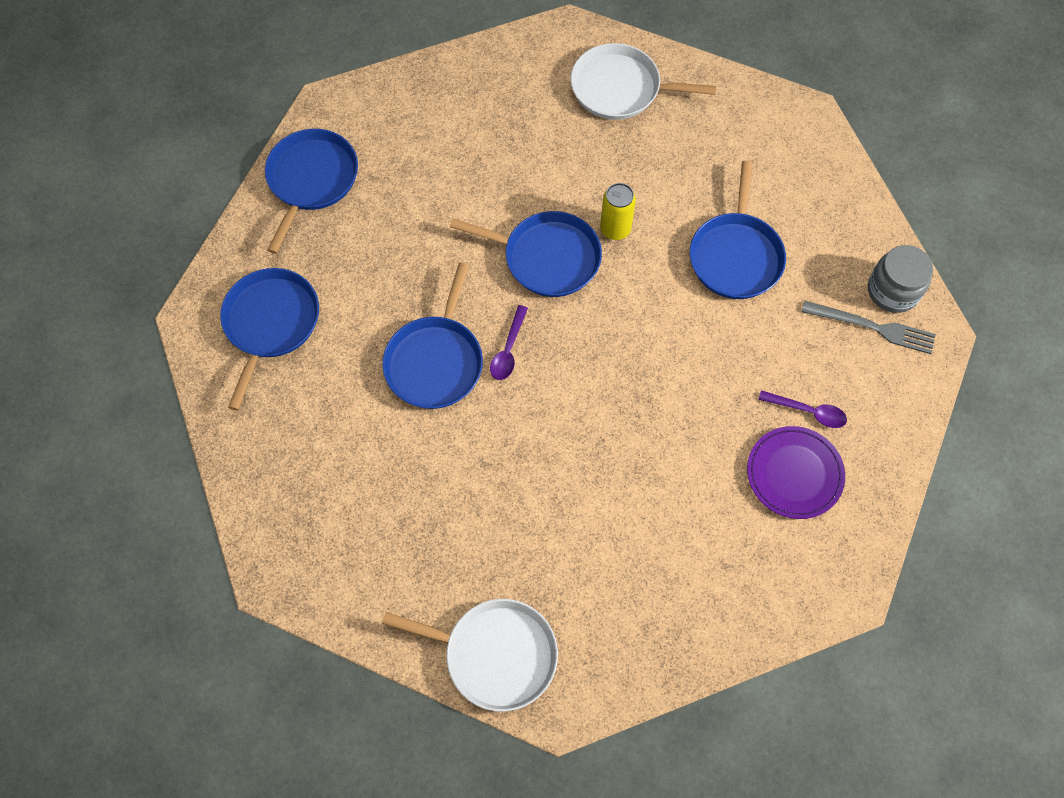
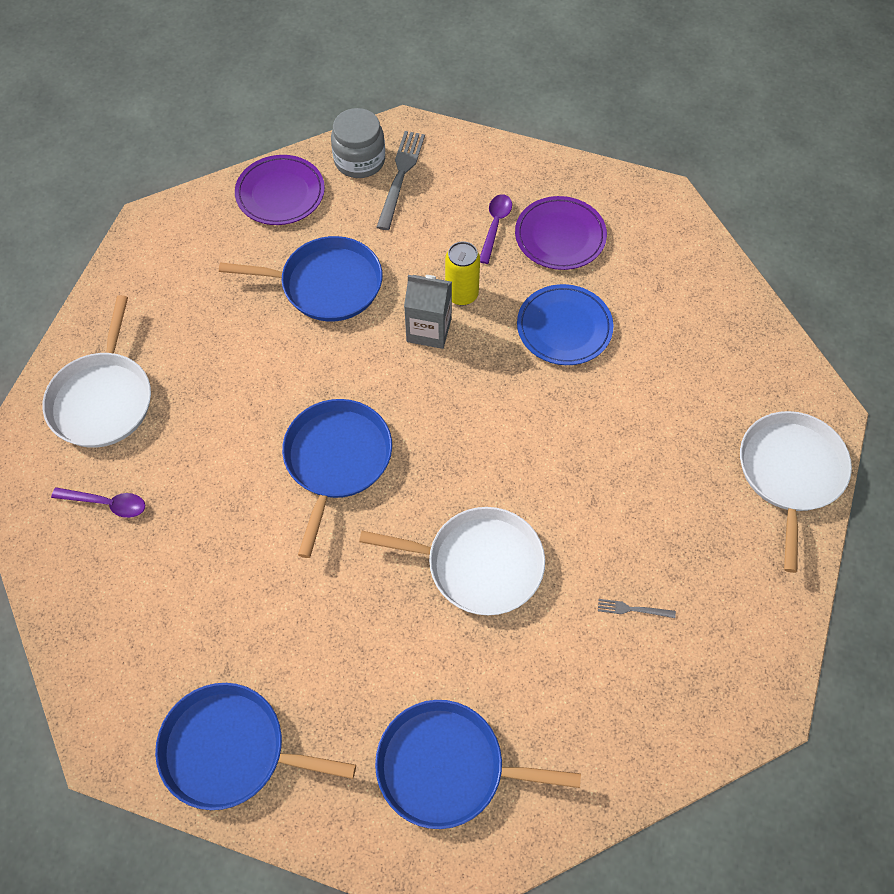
camera: 95 degrees left, 5 degrees down
(377, 481) = (633, 609): none -> grey fork
(435, 361) = (478, 564): blue pan -> white pan
(508, 349) = (456, 490): purple spoon -> purple spoon (106, 504)
(615, 229) = (297, 395): yellow can -> yellow can (462, 294)
(678, 463) = (564, 328): none -> blue plate
(680, 340) = (429, 330): none -> grey carton
(847, 219) = (280, 193): none -> purple plate

